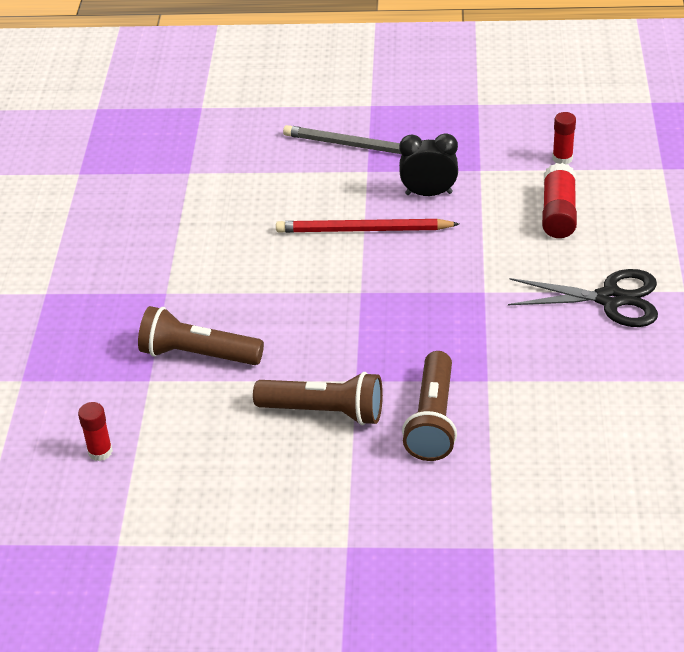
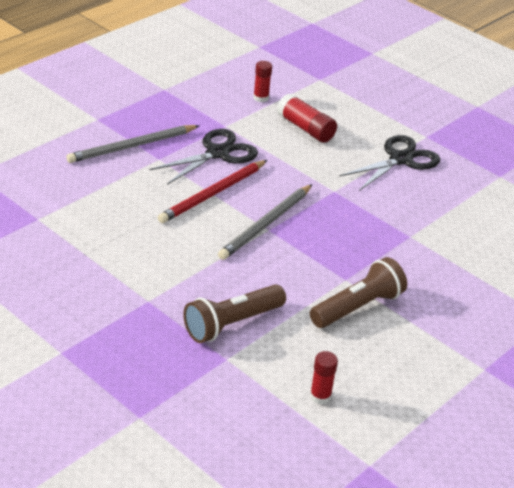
camera: 55 degrees left, 5 degrees down
(100, 452) = (268, 421): red glue stick -> red glue stick (320, 396)
(365, 285) = (266, 224): none -> grey pencil
(428, 193) = (217, 153): black clock -> black scissors
(432, 420) = (418, 274): brown flashlight -> none

